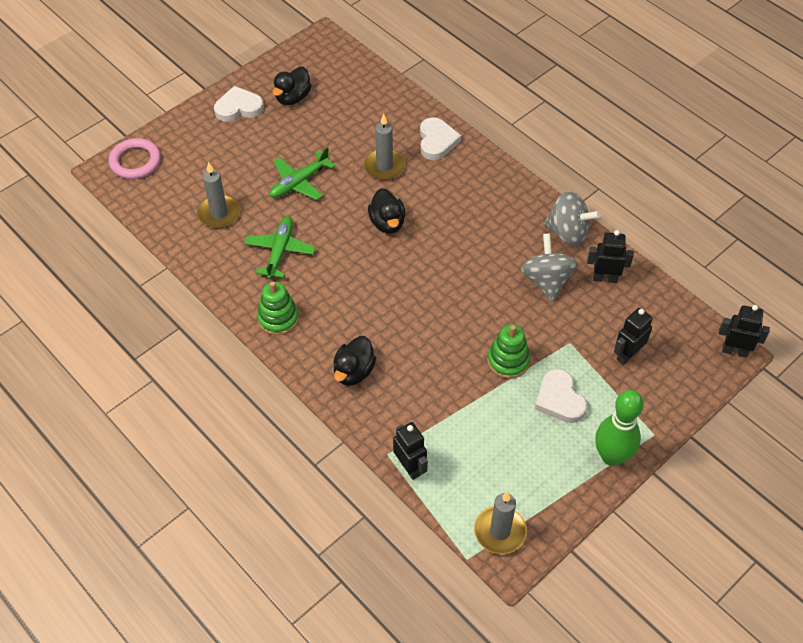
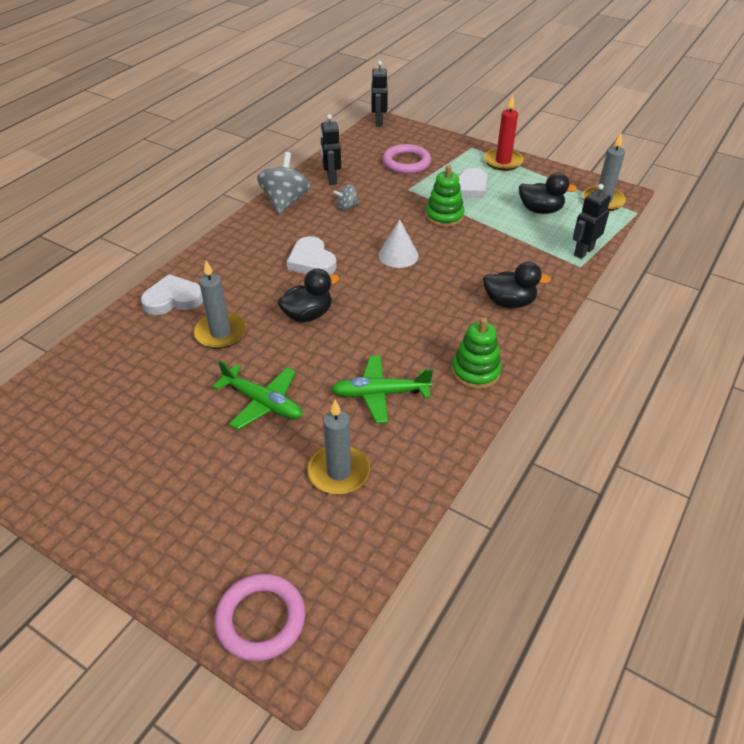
camera: 105 degrees left, 10 degrees down
(238, 108) = (122, 509): white heart -> white heart (312, 261)
(293, 98) = (98, 449): black duck -> black duck (540, 210)
(451, 304) = (398, 255): none -> white cone
(546, 281) = (346, 207): grey spinning top -> grey spinning top, size x0.51
(611, 456) = (503, 161): green bowling pin -> red candle
(627, 355) = (406, 163): black robot -> pink ring

